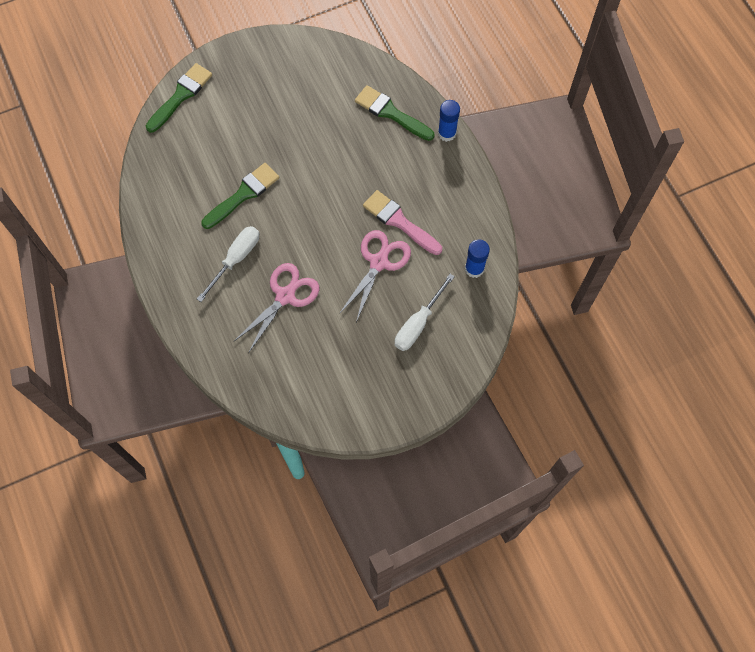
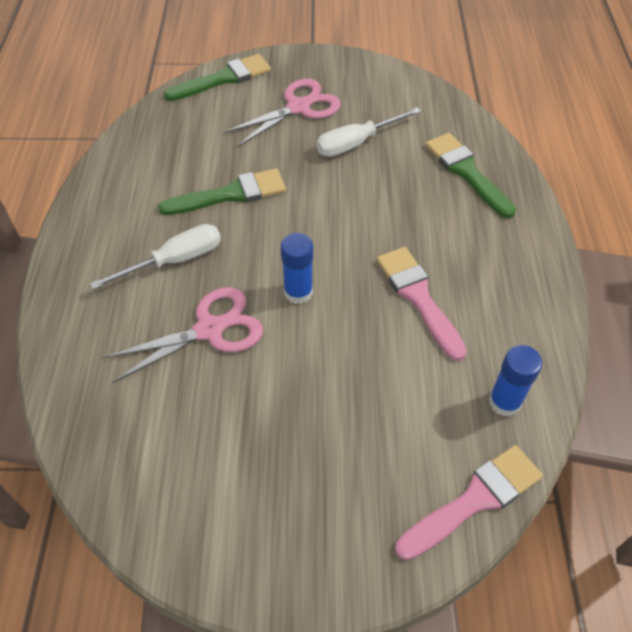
camera: 25 degrees right, 15 degrees down
(379, 262) = (363, 337): pink scissors -> pink scissors (298, 107)
(418, 323) = (381, 446): white screwdriver -> white screwdriver (357, 143)
(447, 133) = (533, 217): blue glue stick -> blue glue stick (298, 292)
(479, 331) = (474, 500): none -> pink brush

